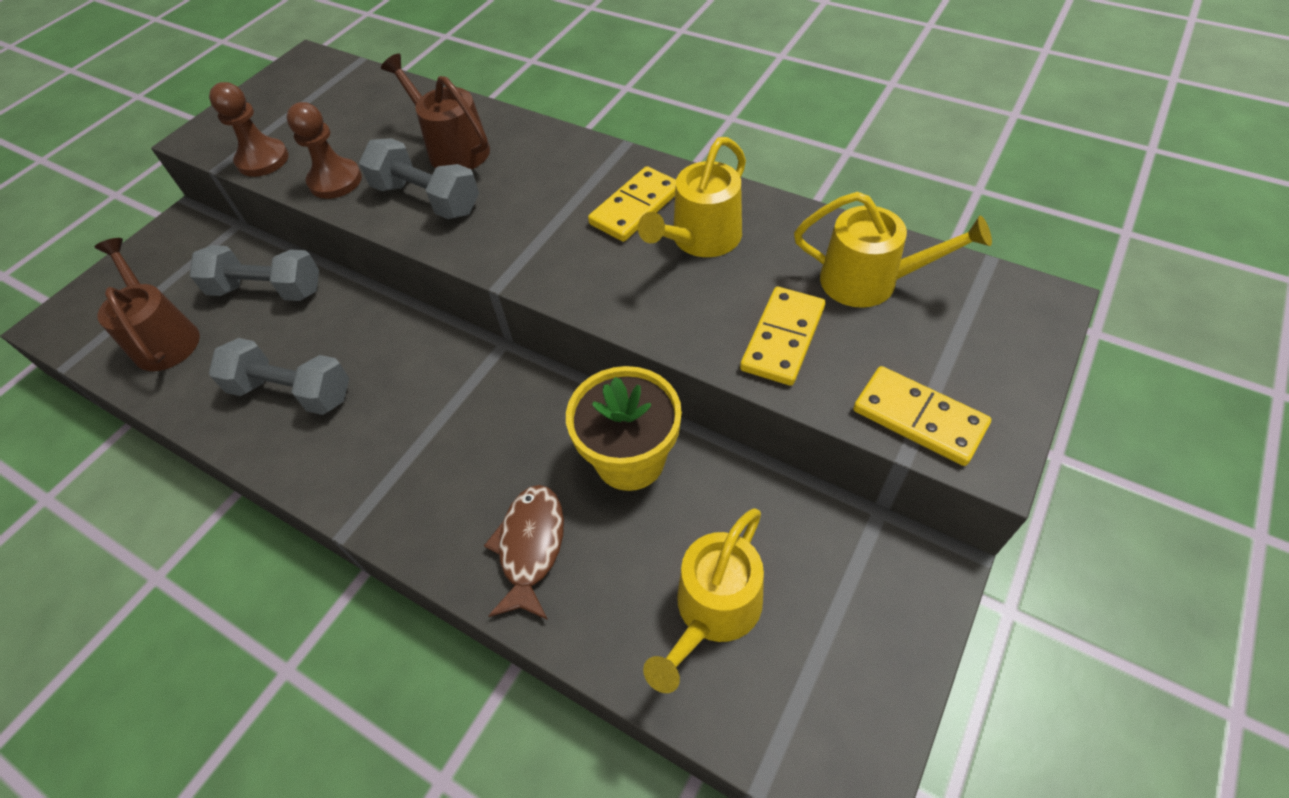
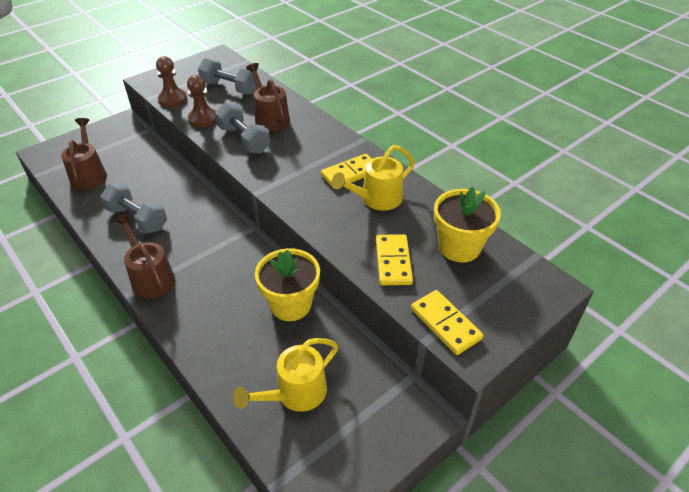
camera: 15 degrees right, 10 degrees down
(267, 290) = (149, 166): grey dumbbell -> grey dumbbell (230, 88)
(367, 491) = (150, 277): none -> brown watering can
(530, 547) = (217, 330): brown fish -> none
(782, 338) = (393, 261): yellow domino -> yellow domino turned 45 degrees counterclockwise
(871, 281) = (459, 247): yellow watering can -> yellow flower pot

